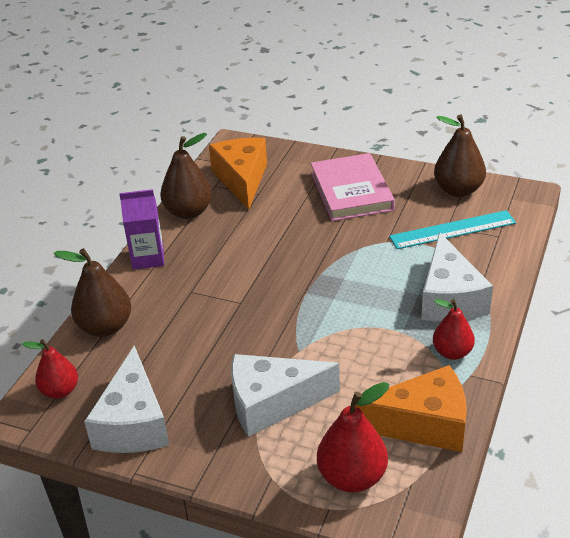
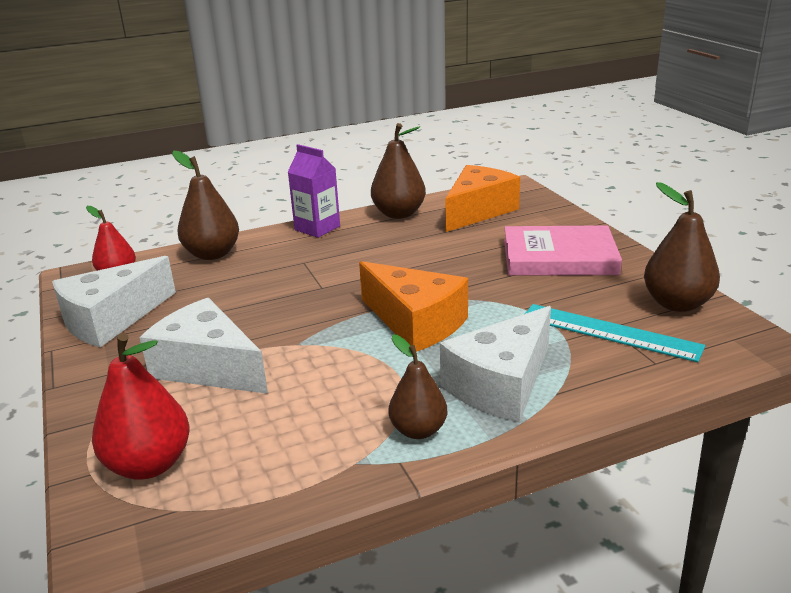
camera: 45 degrees right, 10 degrees down
(351, 191) = (559, 257): pink book -> pink book turned 60 degrees clockwise
(423, 424) = (279, 469): orange cheese -> orange cheese (415, 323)
(452, 352) = (418, 430): red pear -> brown pear

